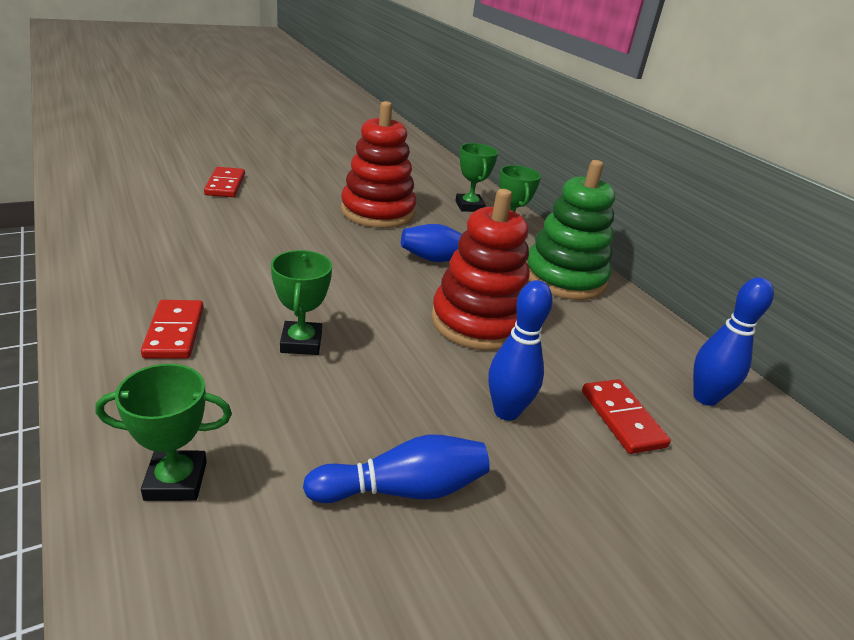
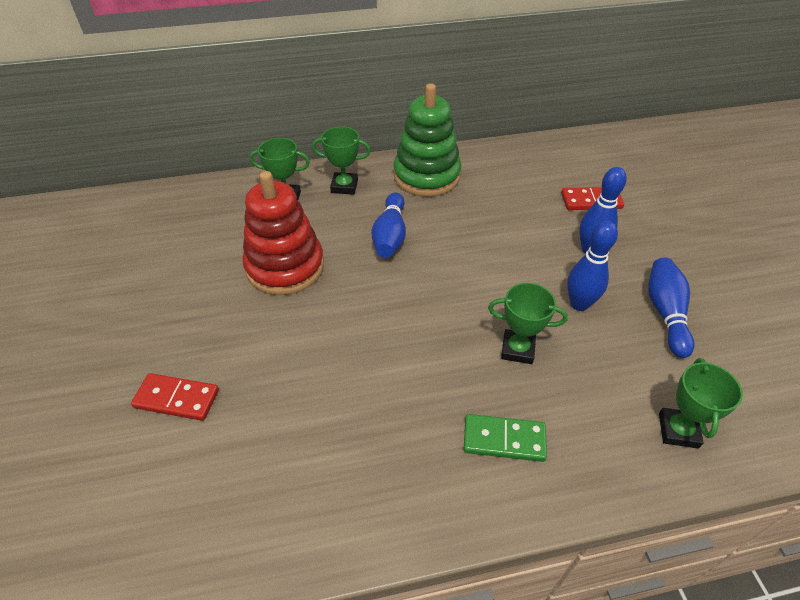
camera: 70 degrees left, 15 degrees up
(174, 332) = (504, 440): red domino -> green domino
(478, 322) = (488, 239): red stacking toy -> none
(705, 398) = (568, 160): blue bowling pin -> blue bowling pin (579, 304)

